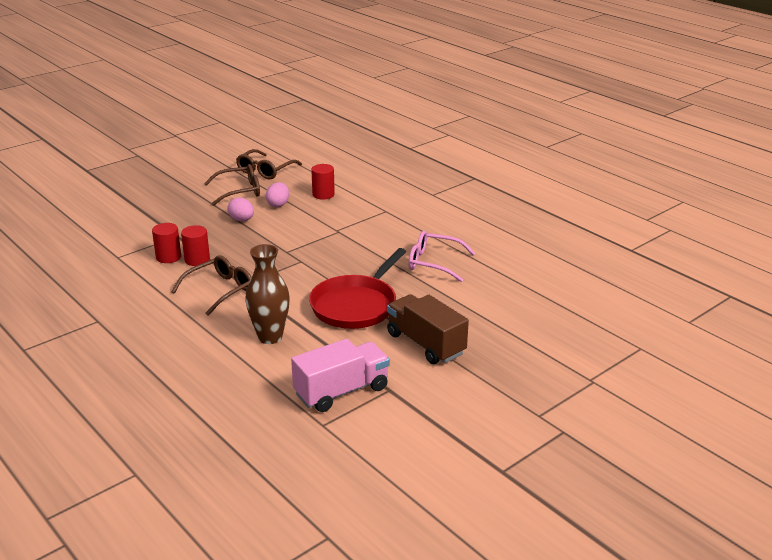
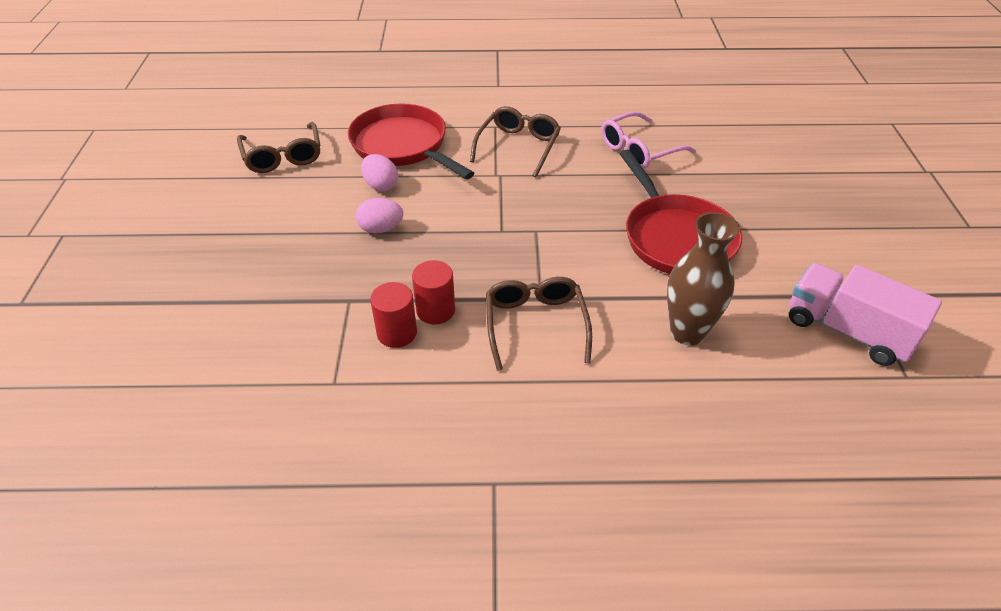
camera: 50 degrees left, 15 degrees up
(239, 191) = (304, 198): brown glasses -> brown glasses (518, 147)
(323, 194) = (403, 146): red cylinder -> red pan
(341, 391) = (847, 330): pink truck -> pink truck turned 60 degrees counterclockwise
(425, 344) = (794, 230): brown truck -> none

